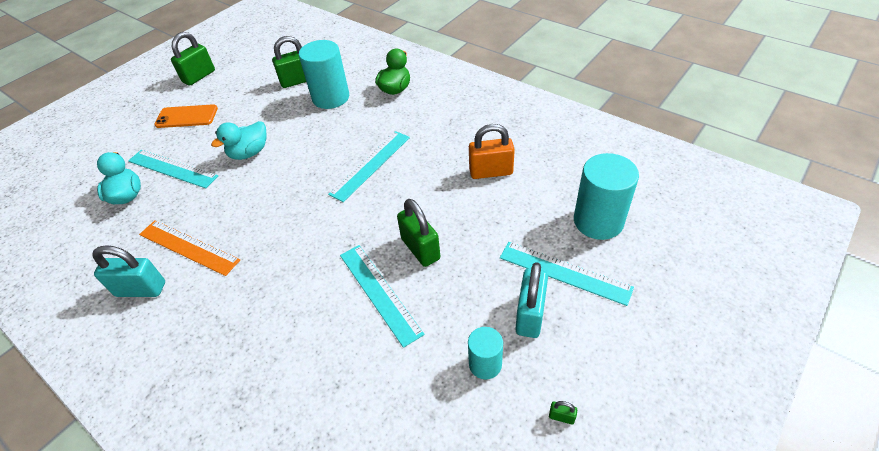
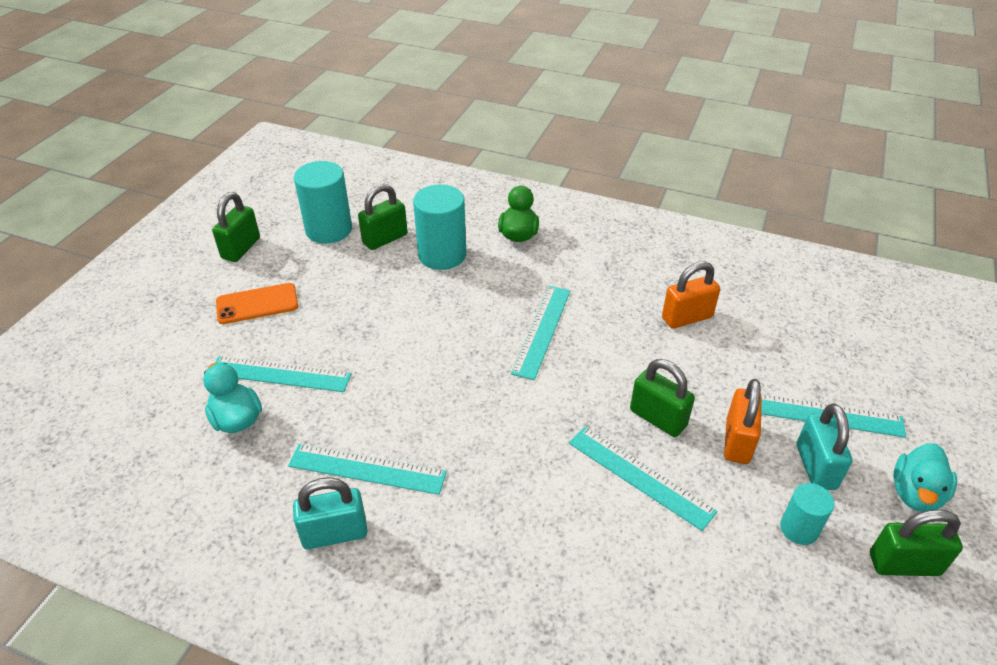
camera: 20 degrees left, 5 degrees down
(188, 247) = (367, 469): orange ruler -> turquoise ruler
(249, 153) = (376, 338): turquoise duck -> turquoise duck (915, 494)
(474, 280) = (737, 441): none -> orange padlock
(561, 417) = (904, 564): green padlock -> green padlock, size x2.43
(598, 221) = (830, 354): turquoise cylinder -> turquoise cylinder (329, 230)

